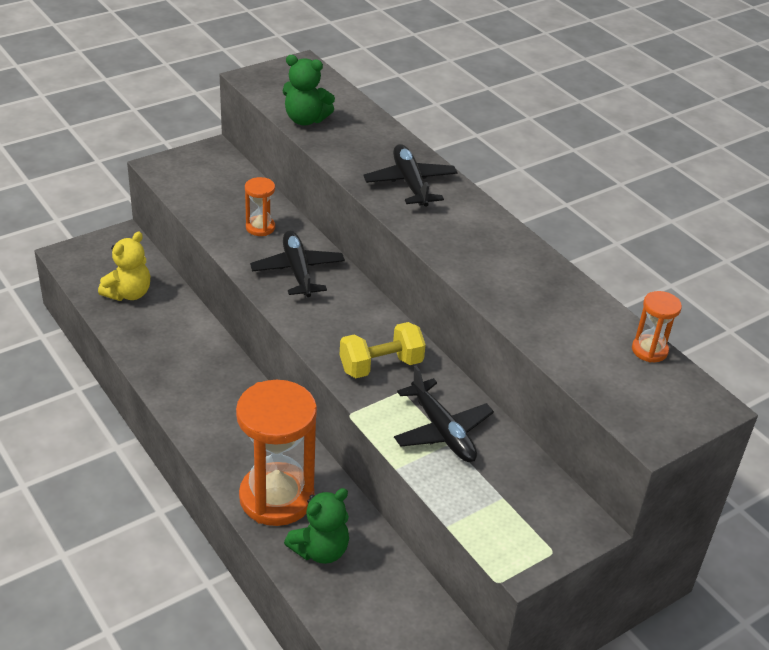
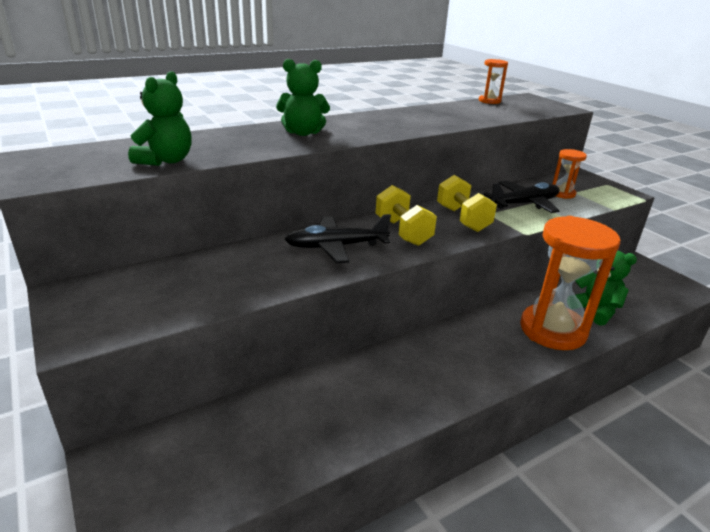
camera: 85 degrees left, 10 degrees down
(128, 293) = (251, 446): yellow teddy bear -> none
(260, 227) = (256, 264): orange hourglass -> orange hourglass (562, 194)
(338, 316) = (402, 231): none -> yellow dumbbell
(410, 183) = (303, 133): black plane -> green teddy bear

